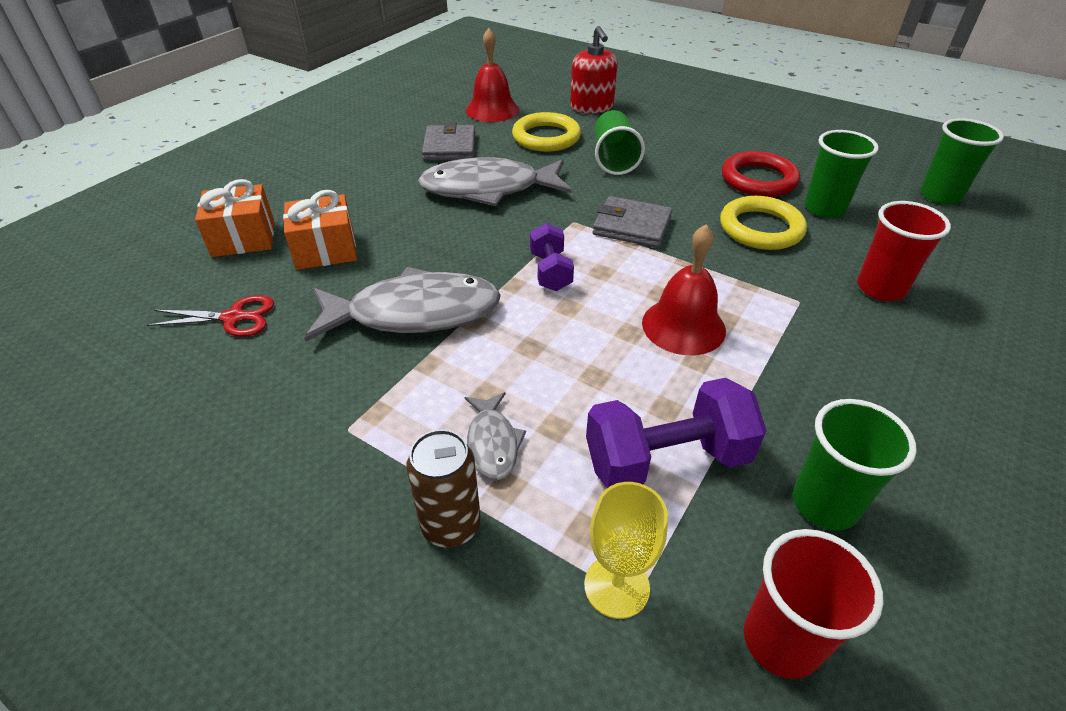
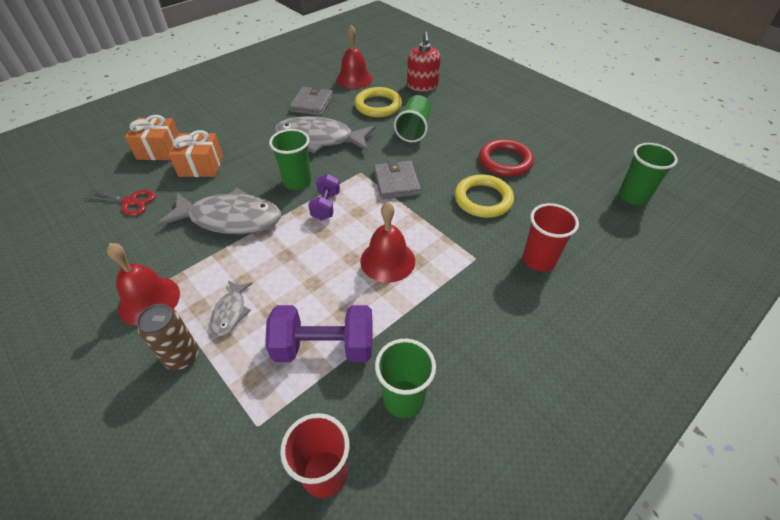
camera: 15 degrees right, 5 degrees up
(346, 453) = (149, 300): none -> red bell
(616, 586) = (251, 416): yellow goblet -> none
(632, 226) = (396, 182): grey wallet -> grey wallet turned 45 degrees clockwise
(824, 208) = (538, 192): green cup -> green cup (297, 181)

